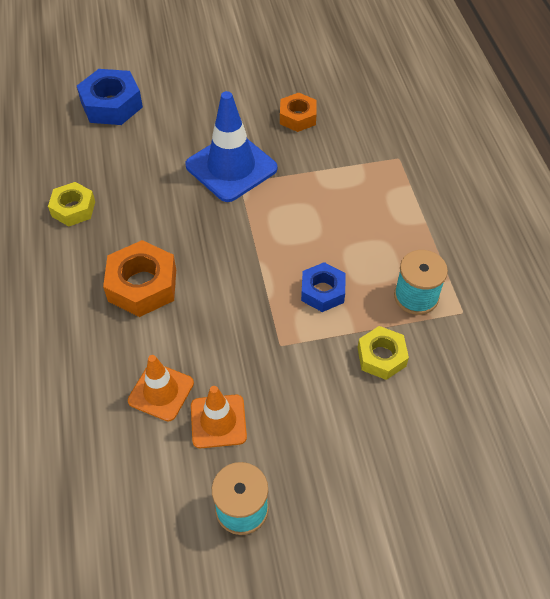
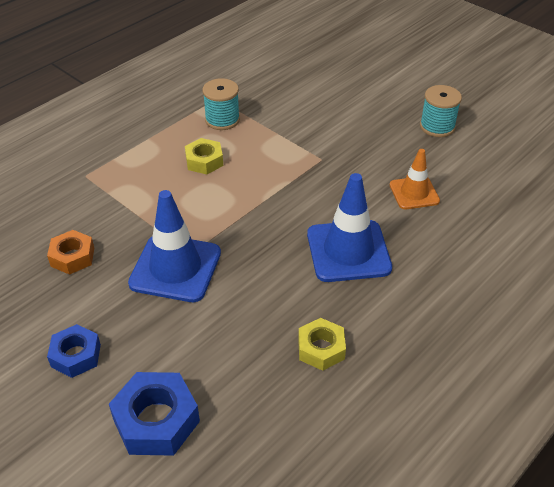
camera: 125 degrees left, 10 degrees down
(142, 285) = (348, 251): orange nut -> blue traffic cone
(218, 421) = (402, 159): orange traffic cone -> none
(322, 291) = (259, 159): blue nut -> blue nut (76, 355)
(381, 357) = (284, 116): yellow nut -> yellow nut (204, 161)

